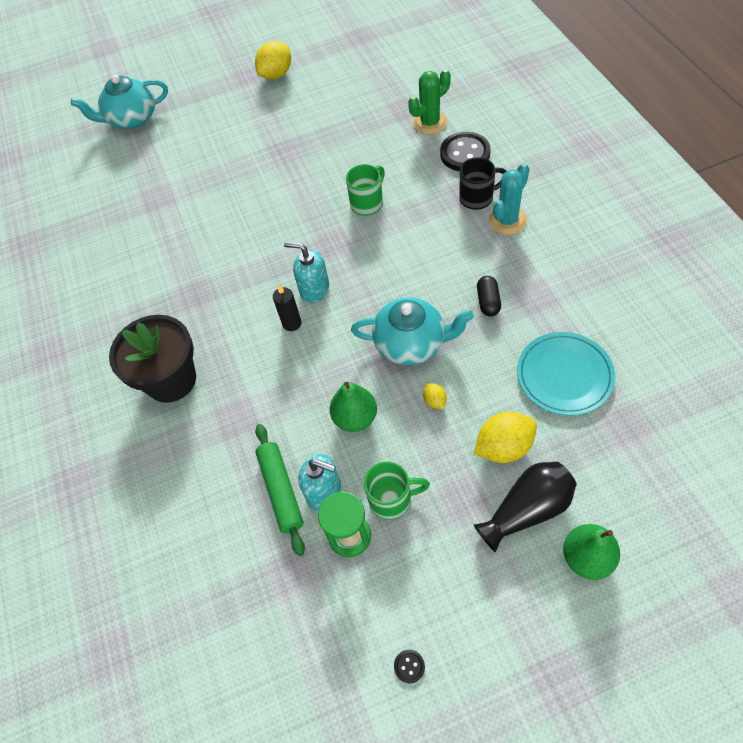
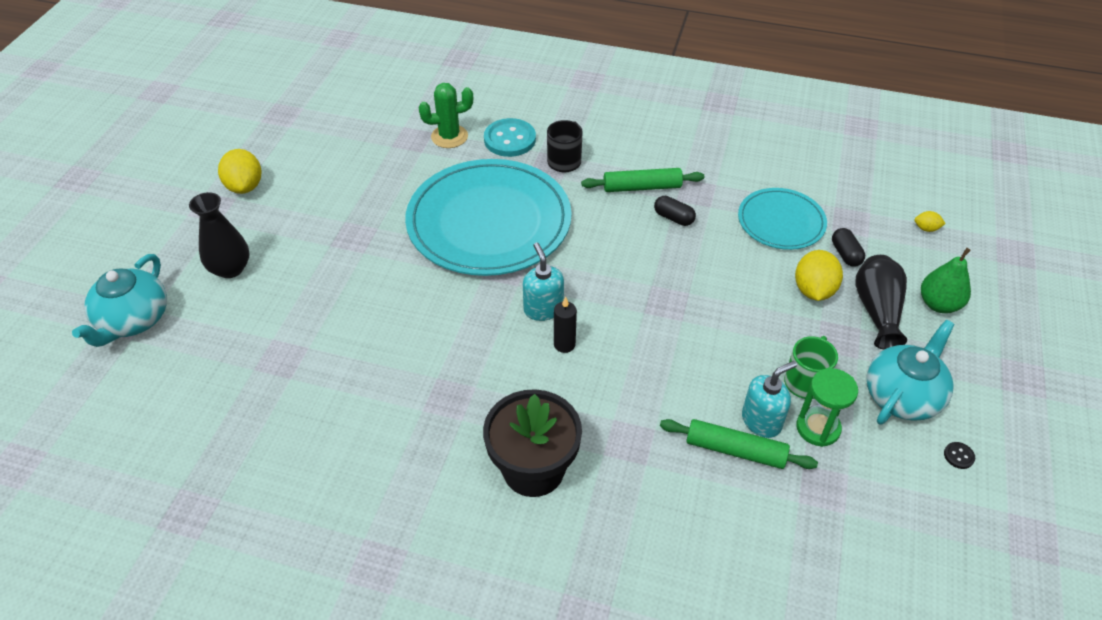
camera: 60 degrees left, 10 degrees down
(205, 123) = (230, 268): none -> black vase
(314, 289) = (543, 309): turquoise soap dispenser -> turquoise soap dispenser turned 105 degrees clockwise
(355, 418) = (707, 359): green pear -> none
(367, 203) = (489, 222): green mug -> turquoise plate
(411, 343) = (667, 283): turquoise teapot -> turquoise teapot (902, 396)
(430, 123) = (449, 136): green cactus -> green cactus turned 75 degrees clockwise
(435, 401) = (736, 302): yellow lemon -> yellow lemon (926, 228)
(465, 153) = (510, 139): black button -> turquoise button
(501, 260) = (642, 187): none -> green rolling pin
(507, 220) = (607, 161): turquoise cactus -> none
(575, 446) = (845, 254): none -> black capsule

